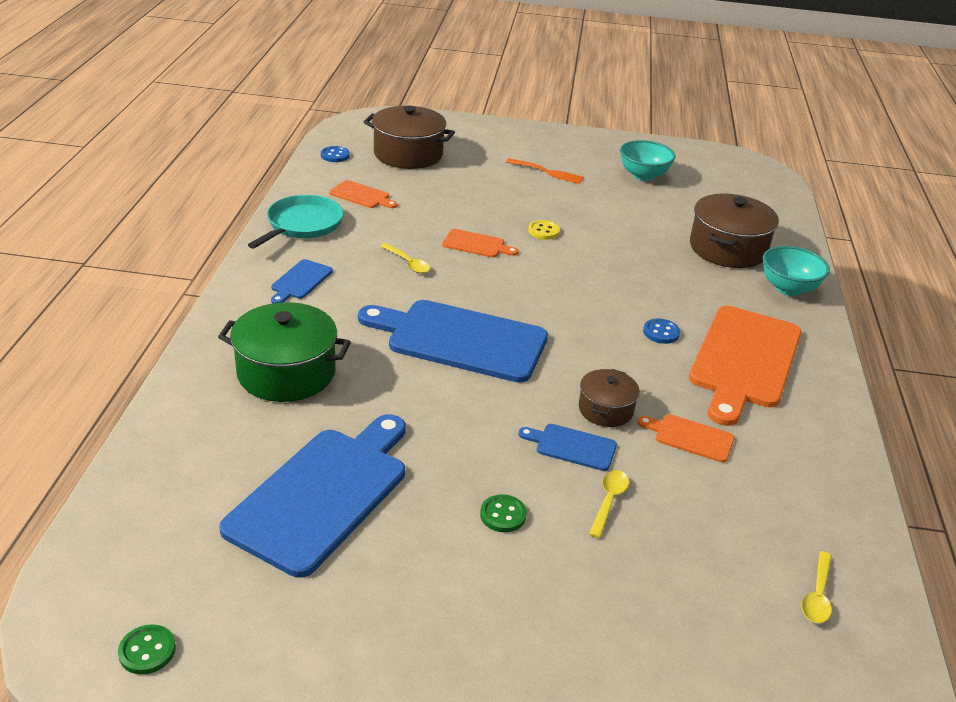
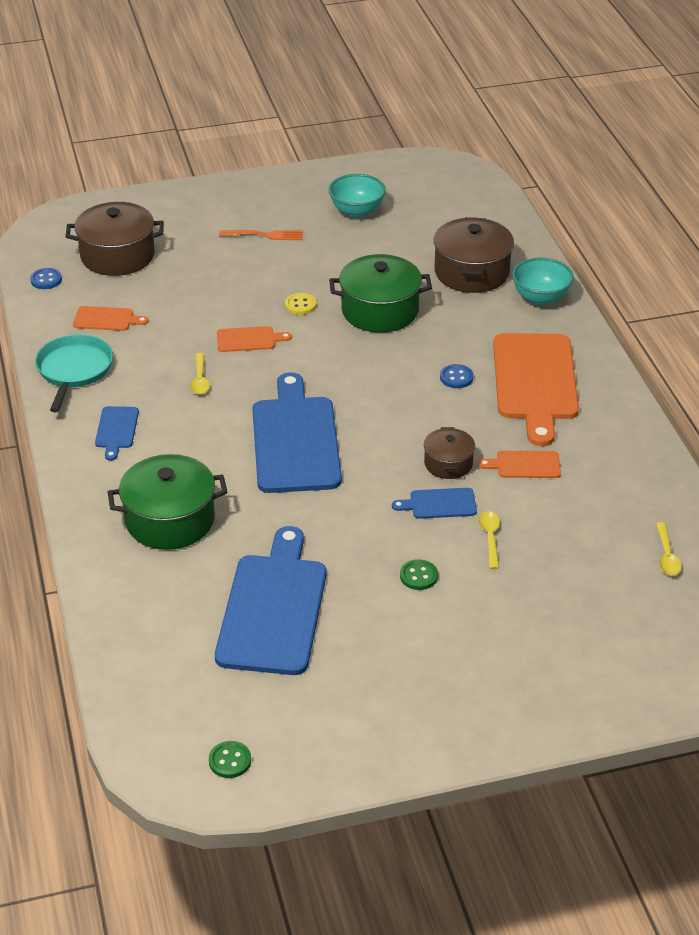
camera: 20 degrees left, 5 degrees up
(408, 263) = (200, 379): yellow spoon -> yellow spoon turned 60 degrees clockwise
(461, 340) = (295, 440): blue cutting board -> blue cutting board turned 90 degrees clockwise
(617, 255) = (380, 310): none -> green pot

